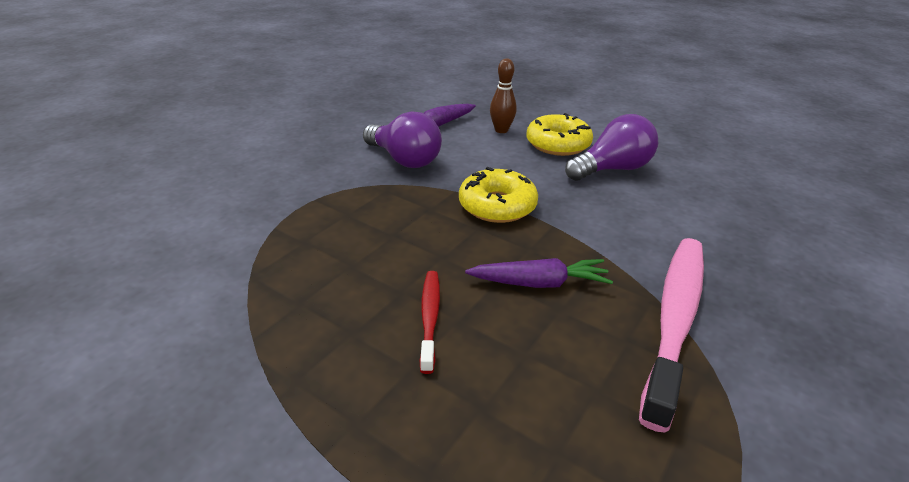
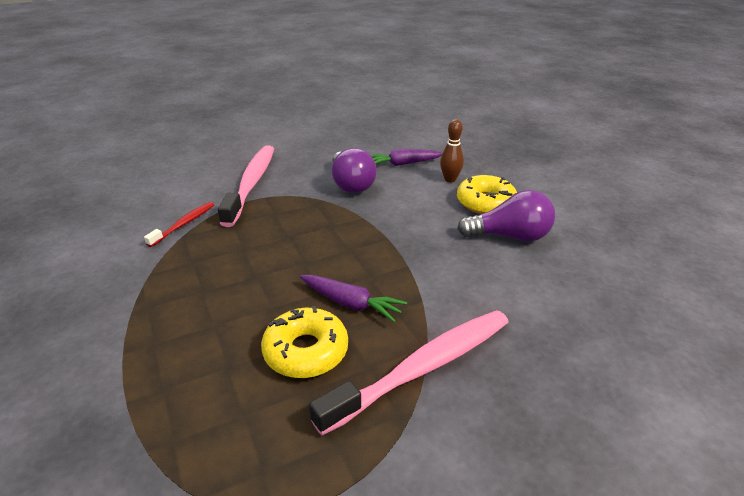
camera: 30 degrees right, 0 degrees up
(280, 189) = (251, 184): none -> pink toothbrush
(429, 318) = (255, 299): red toothbrush -> red toothbrush (183, 224)
(497, 206) = (381, 238): yellow donut -> yellow donut (306, 351)

